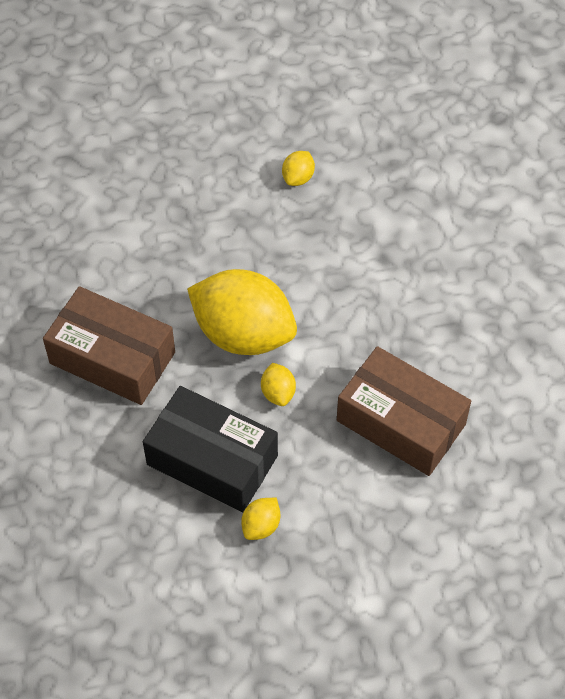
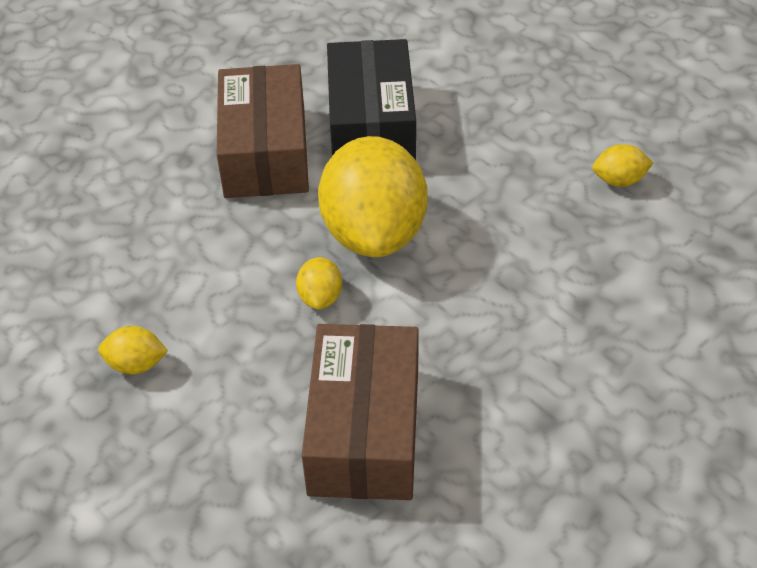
camera: 60 degrees right, 10 degrees down
(212, 460) = (194, 284): black box -> black box (371, 124)
(278, 393) = (320, 297): yellow lemon -> yellow lemon turned 45 degrees counterclockwise

